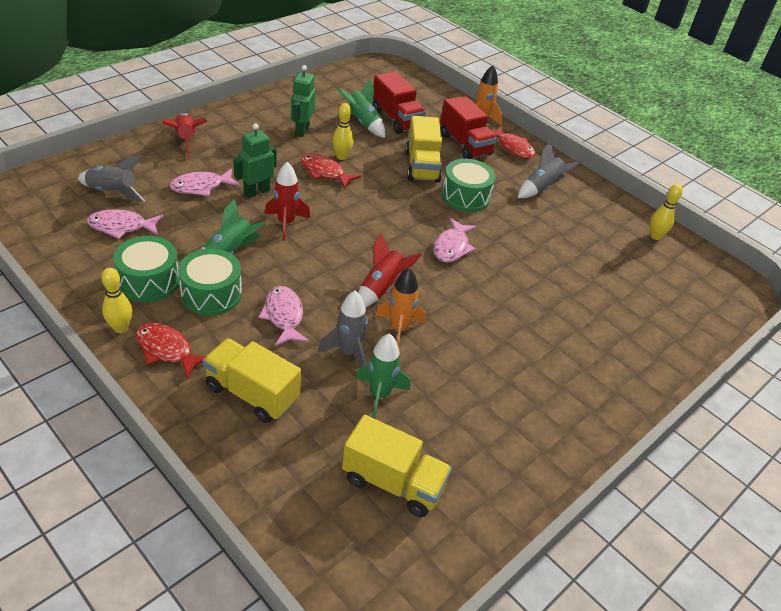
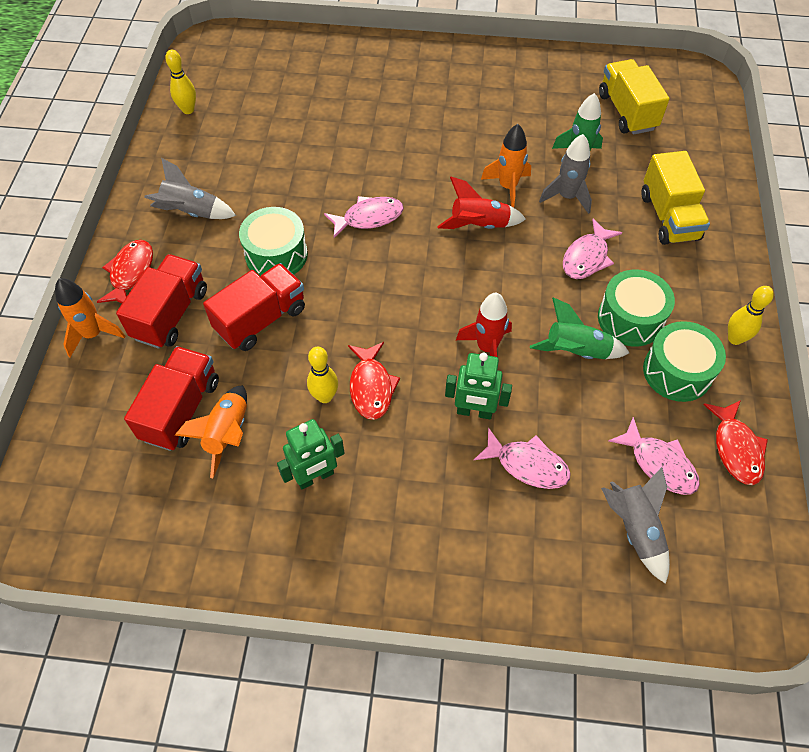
camera: 125 degrees left, 15 degrees up
(167, 350) = (709, 292): red fish -> red fish (736, 448)
(186, 140) = (474, 568): red rocket -> none
(363, 123) = (227, 434): green rocket -> orange rocket
(422, 166) = (261, 319): yellow truck -> red truck

